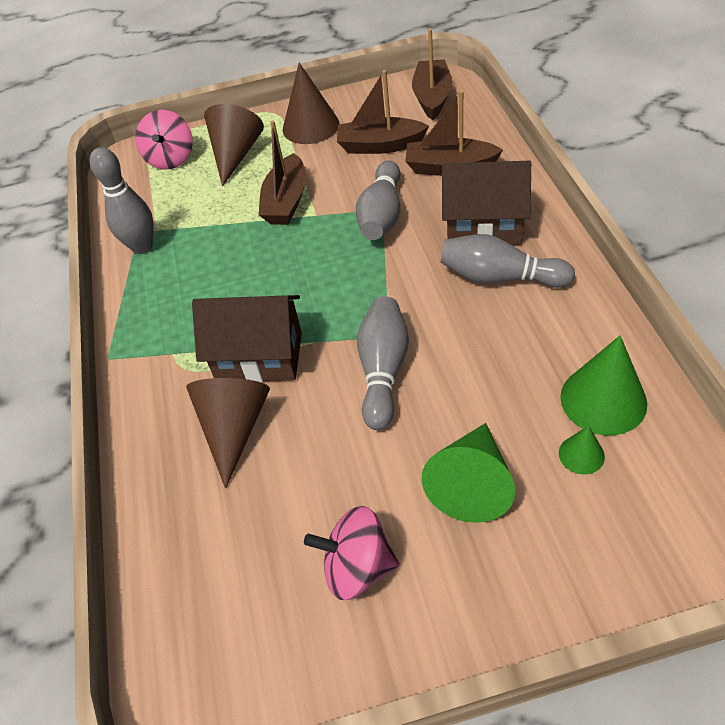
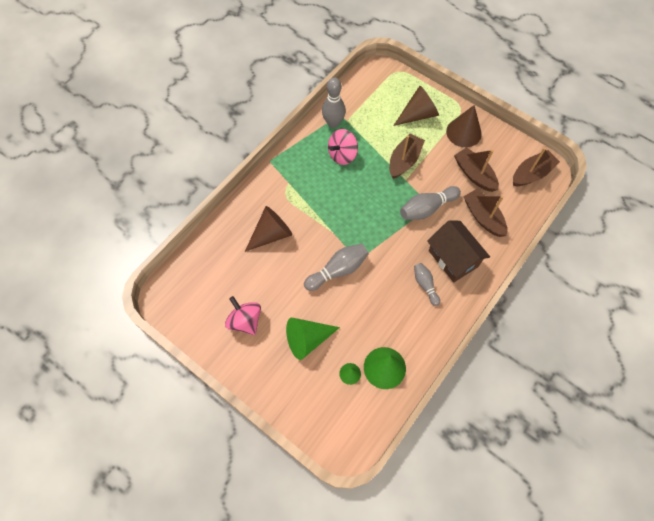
camera: 45 degrees right, 15 degrees up
(171, 159) = (393, 89): pink spinning top -> pink spinning top (342, 155)
(259, 357) = (310, 217): brown house -> none
(286, 201) = (404, 161): brown boat -> brown boat turned 150 degrees clockwise
(500, 277) = (425, 285): grey bowling pin -> grey bowling pin, size x0.63

